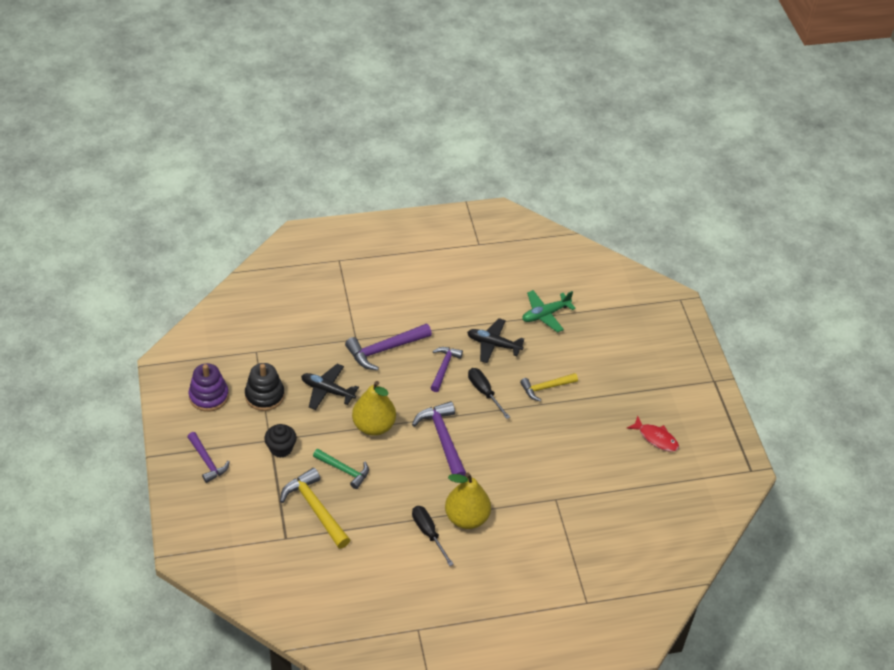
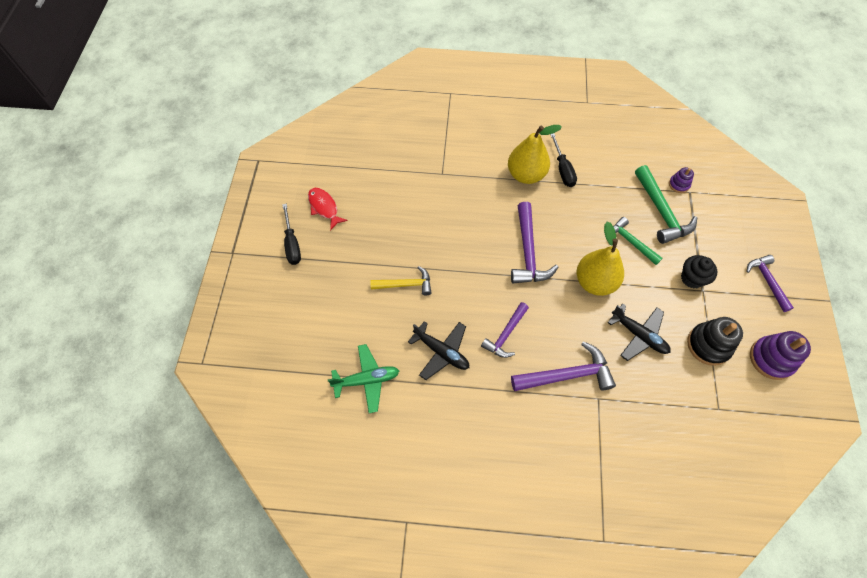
camera: 160 degrees left, 15 degrees up
(298, 544) = (679, 184): none -> purple stacking toy
(315, 508) = (661, 212): yellow hammer -> green hammer
(484, 392) = (471, 294): black screwdriver -> black screwdriver (292, 244)

